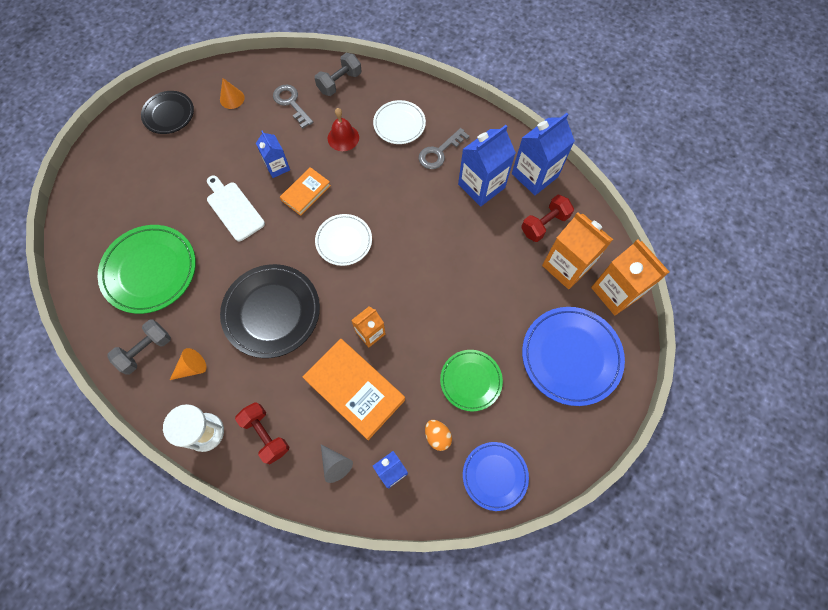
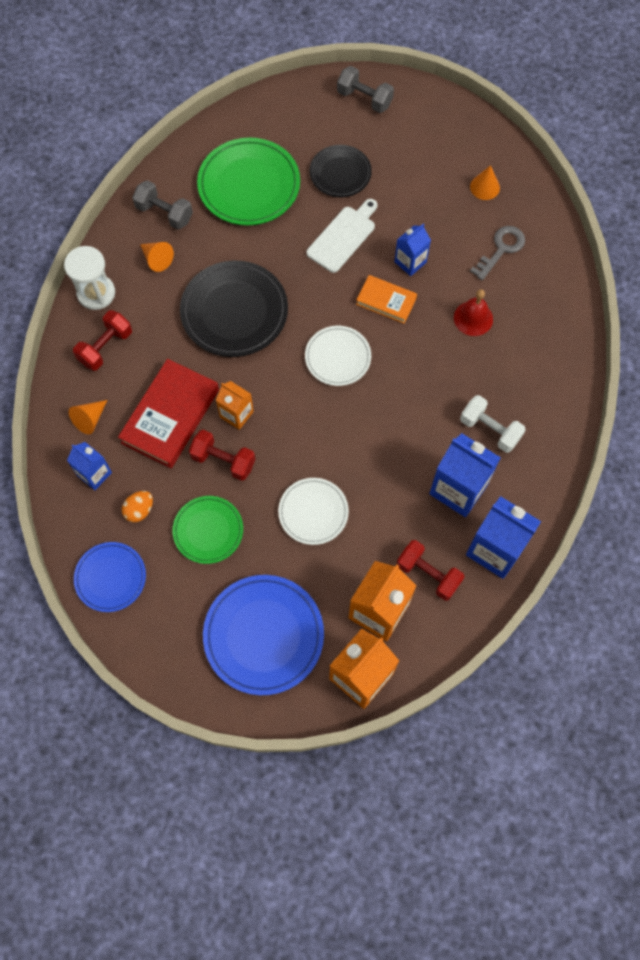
camera: 75 degrees right, 0 degrees up
(169, 114) = (440, 133): black plate -> black plate (340, 173)
(335, 464) = (90, 419): grey cone -> orange cone
(339, 82) = (550, 292): grey dumbbell -> grey dumbbell (364, 99)
(355, 389) = (170, 416): orange book -> red book
(399, 124) = (514, 374): white plate -> white plate (313, 512)
(410, 353) = (223, 460): none -> red dumbbell
(439, 152) = (490, 430): grey key -> white dumbbell

